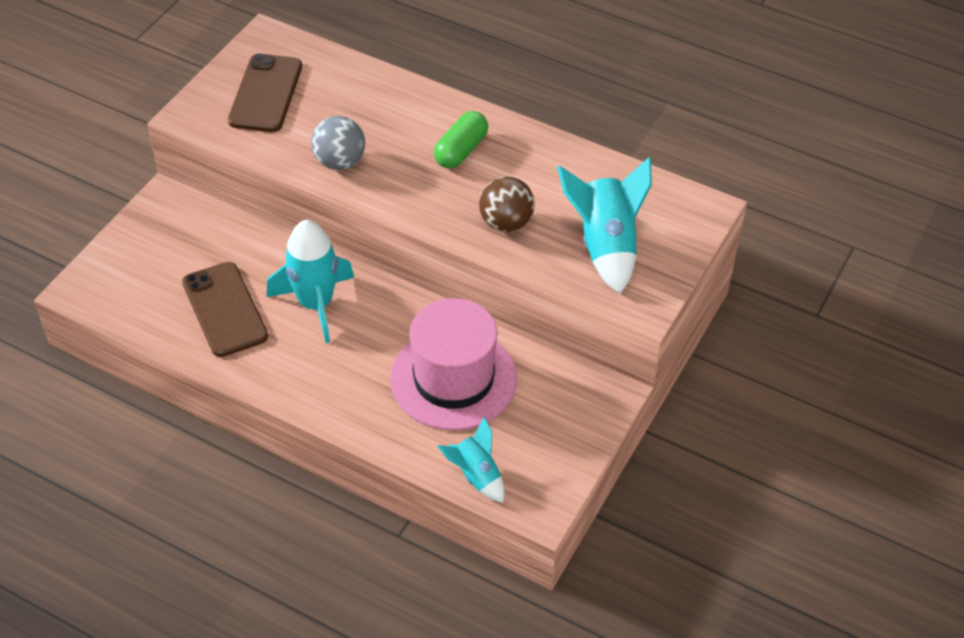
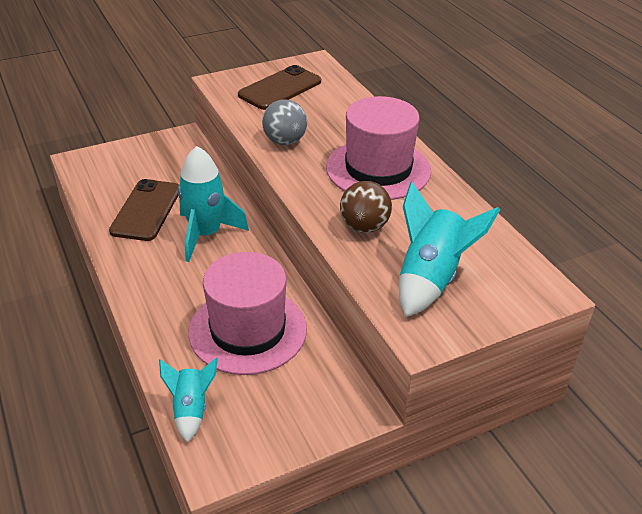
camera: 35 degrees right, 10 degrees down
(461, 150) = (378, 169): green capsule -> pink hat

